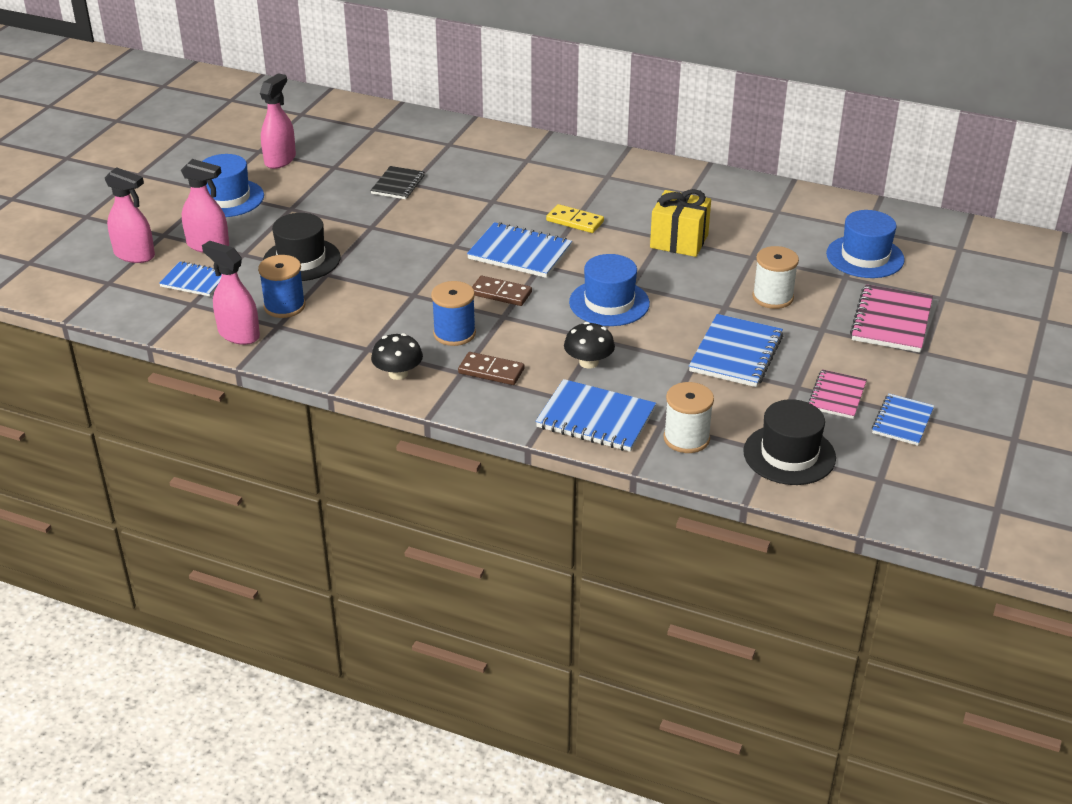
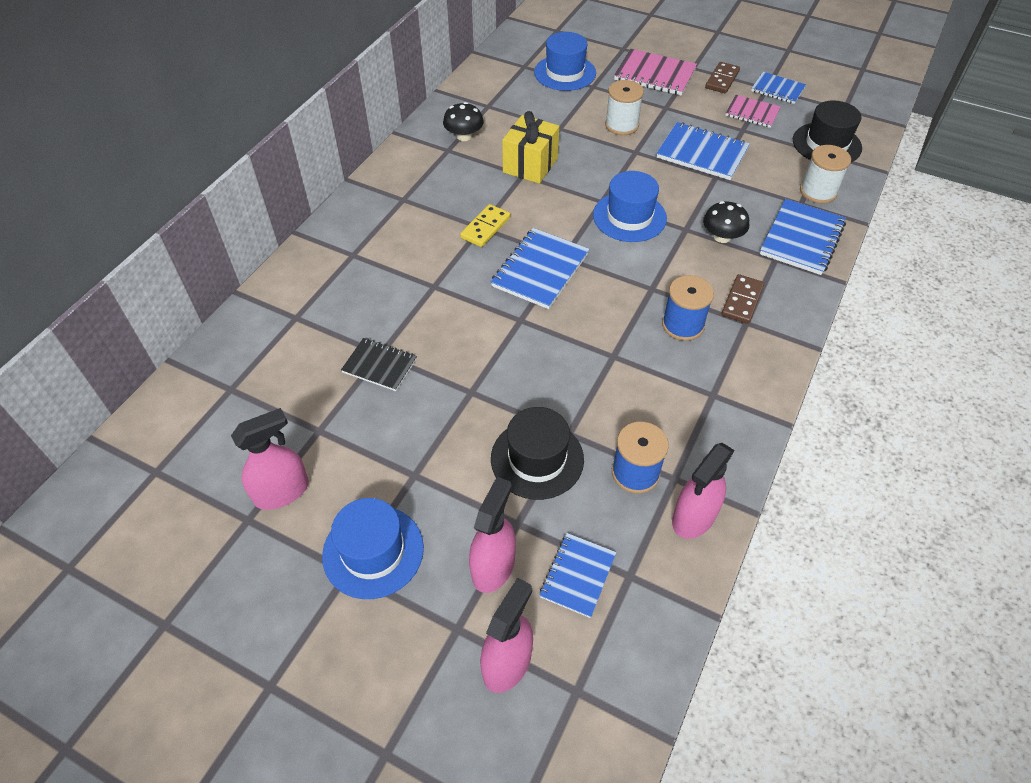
camera: 85 degrees left, 15 degrees up
(280, 160) = (282, 492): pink spray bottle -> pink spray bottle turned 120 degrees clockwise
(398, 373) = (753, 370): black mushroom -> black mushroom (464, 136)
(501, 293) = (613, 288): brown domino -> brown domino (722, 80)

